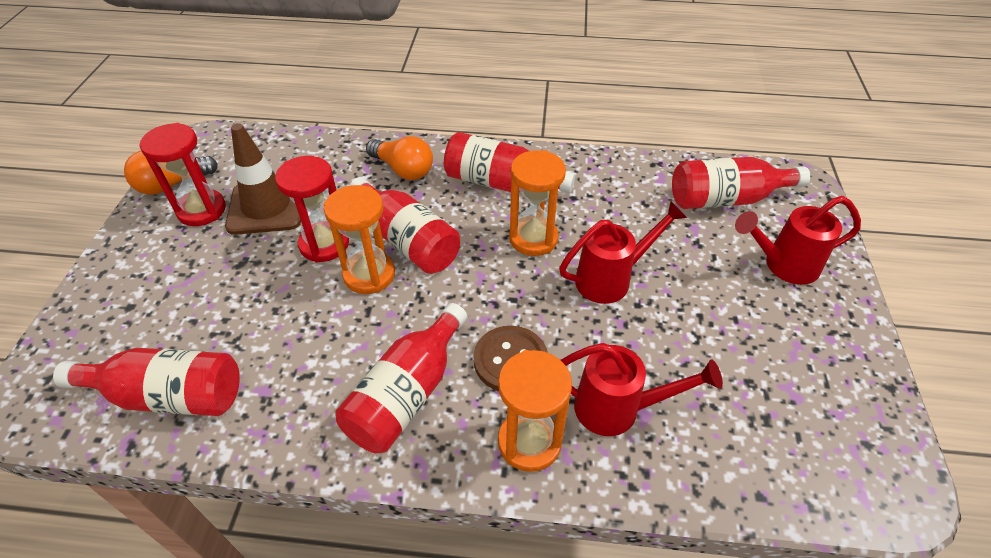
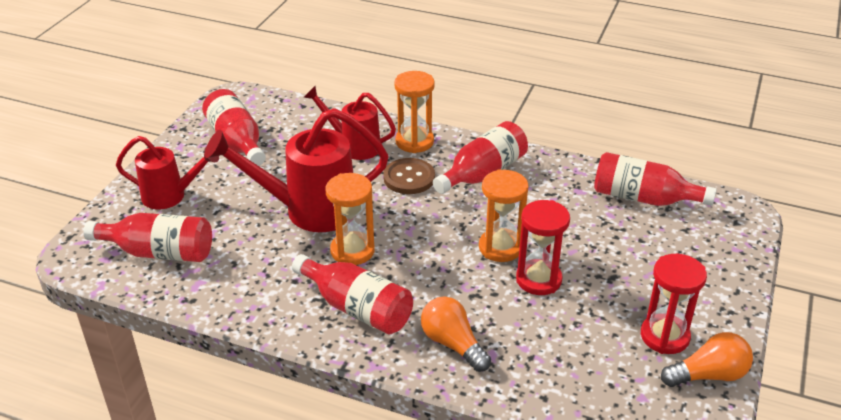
camera: 165 degrees left, 10 degrees down
(266, 207) = (598, 327): brown traffic cone -> none
(407, 240) = (463, 269): red bottle -> red bottle (237, 142)
(611, 279) = (308, 211): red watering can -> red watering can, size x1.61

